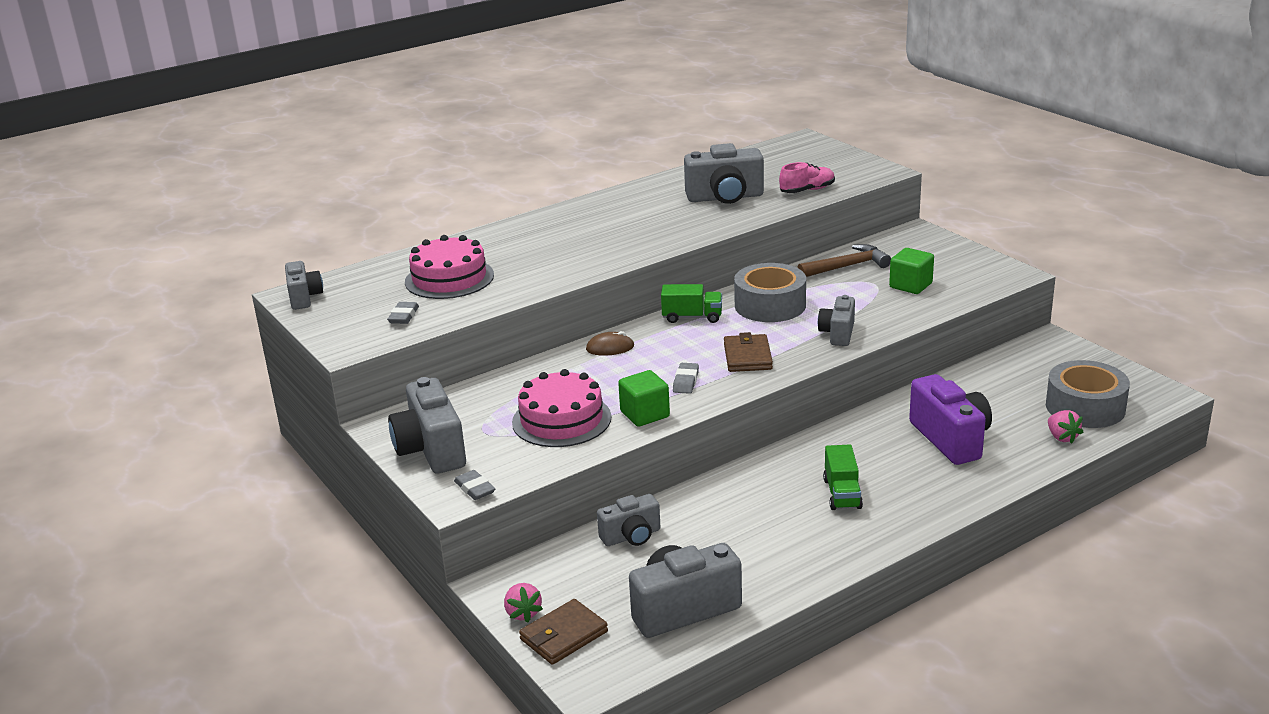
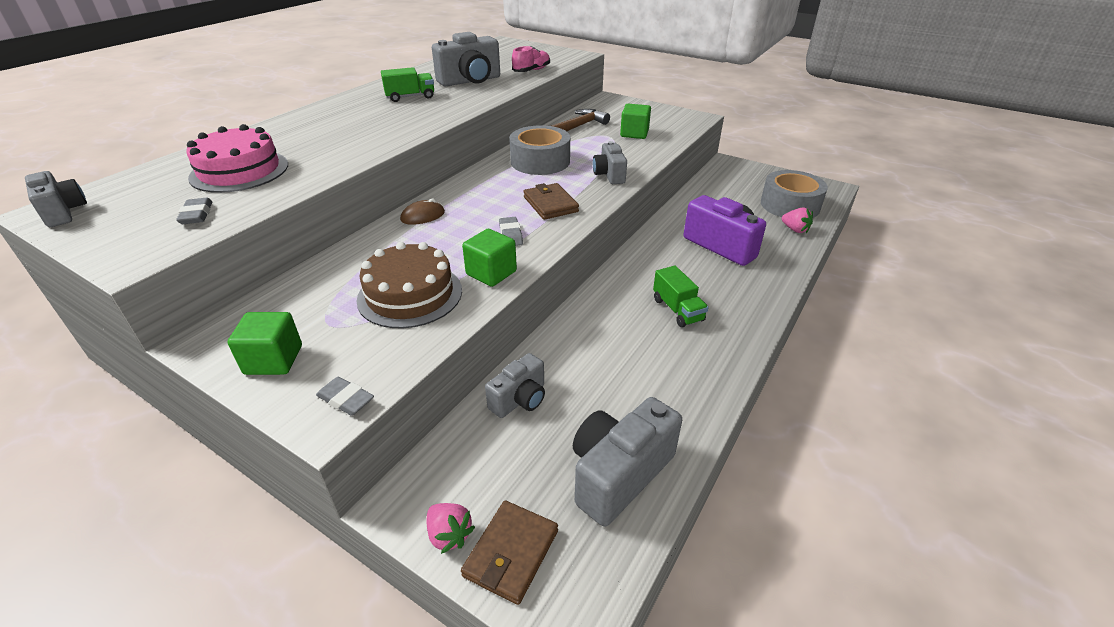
camera: 25 degrees left, 10 degrees up
(431, 450) = (273, 360): grey camera -> green cube
(561, 420) = (410, 294): pink cake -> brown cake
(692, 317) = (482, 179): green truck -> green truck (410, 97)

